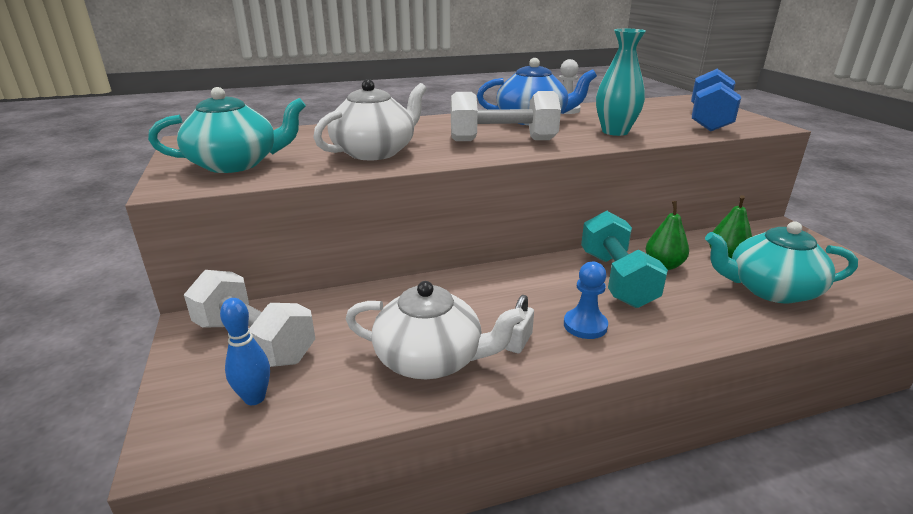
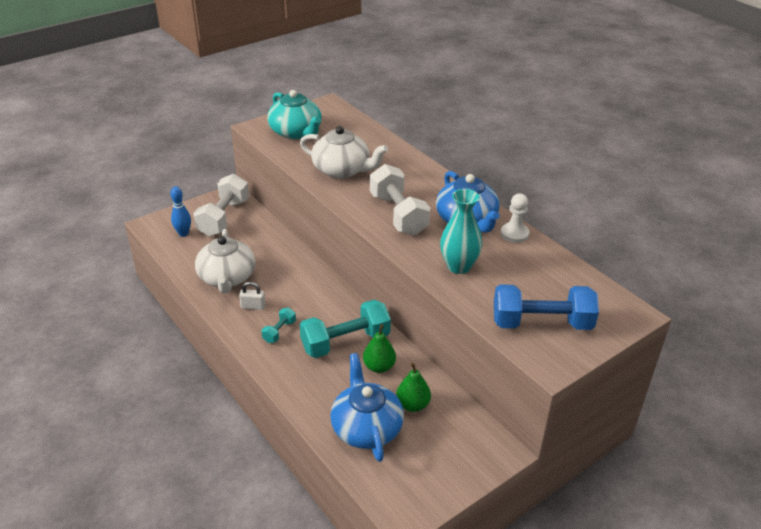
camera: 70 degrees right, 10 degrees up
(585, 325) = (279, 331): blue pawn -> turquoise dumbbell
(770, 289) = (366, 427): turquoise teapot -> blue teapot

